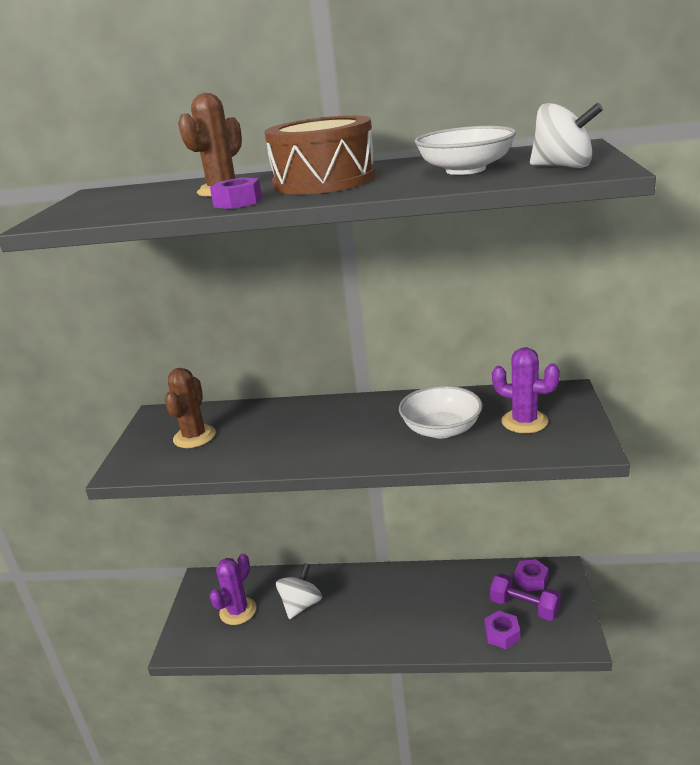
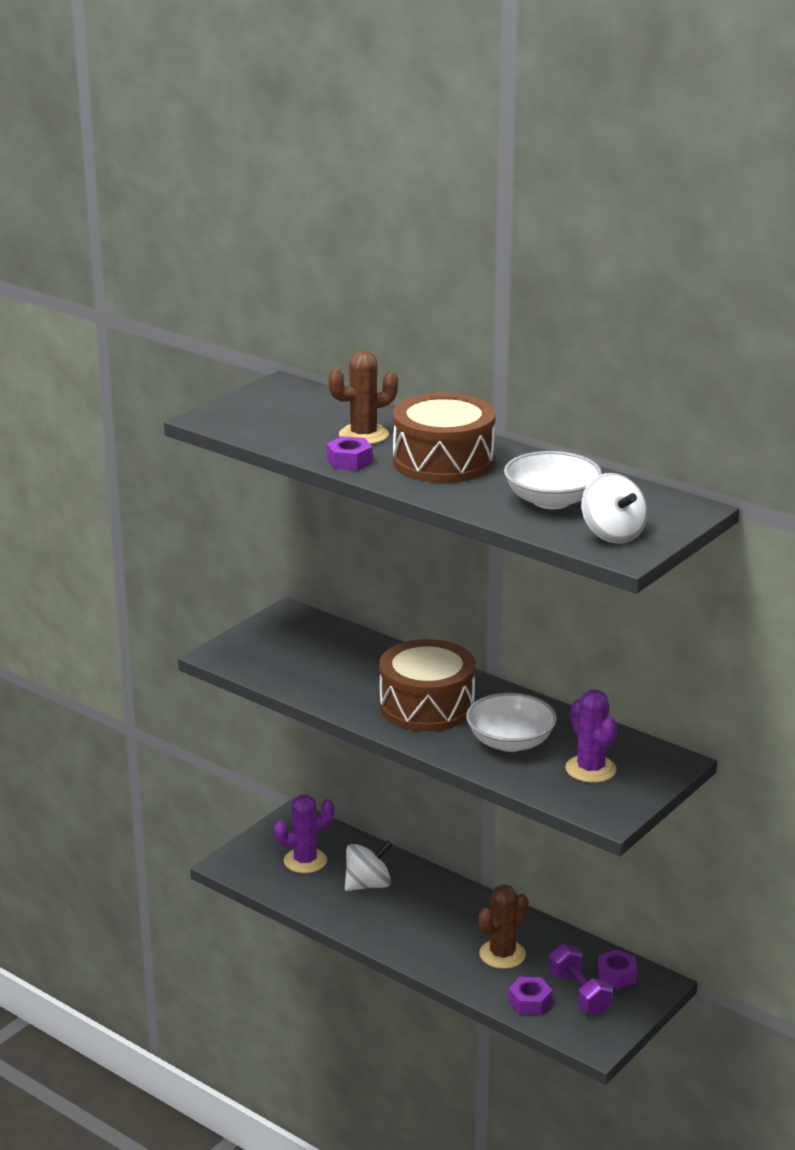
camera: 30 degrees right, 0 degrees up
(194, 437) = (300, 651): brown cactus -> brown cactus (502, 954)
(344, 432) = (427, 706): none -> brown drum

